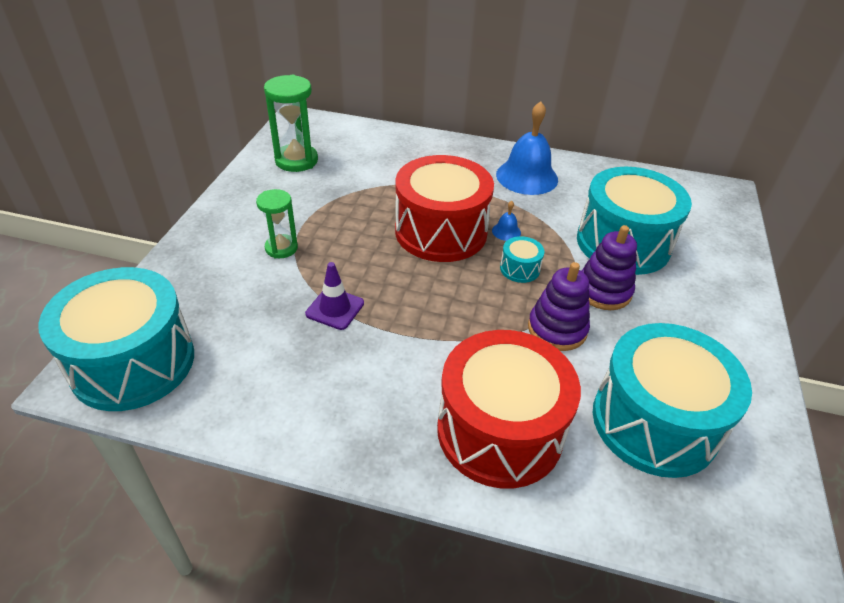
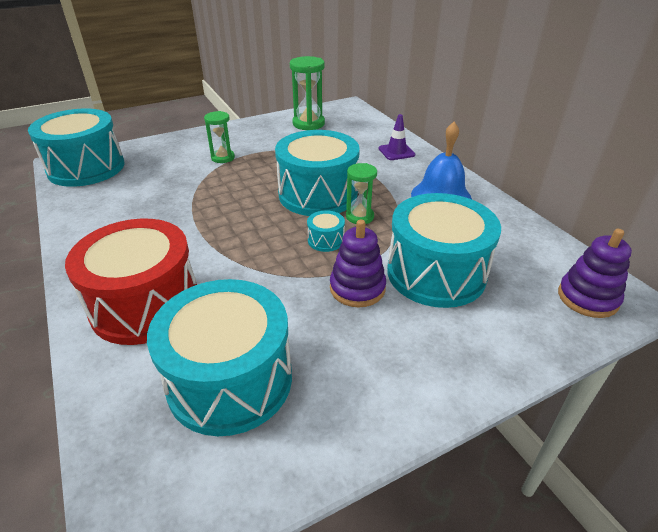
camera: 50 degrees right, 5 degrees down
(335, 308) = (192, 196): purple traffic cone -> purple traffic cone (396, 152)
(441, 231) = (318, 194): red drum -> turquoise drum
(506, 231) = (359, 217): blue bell -> green hourglass
(557, 329) = (280, 285): purple stacking toy -> purple stacking toy (587, 298)

